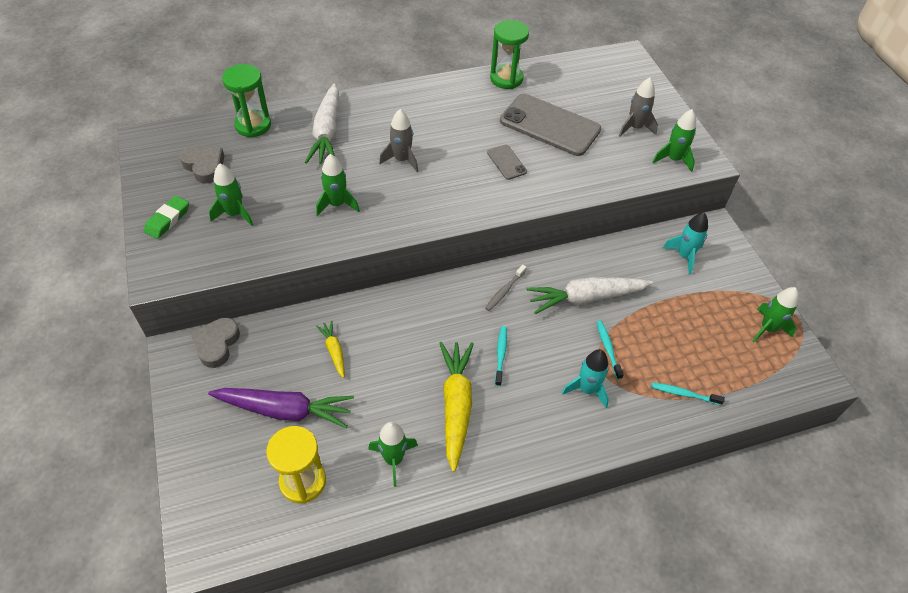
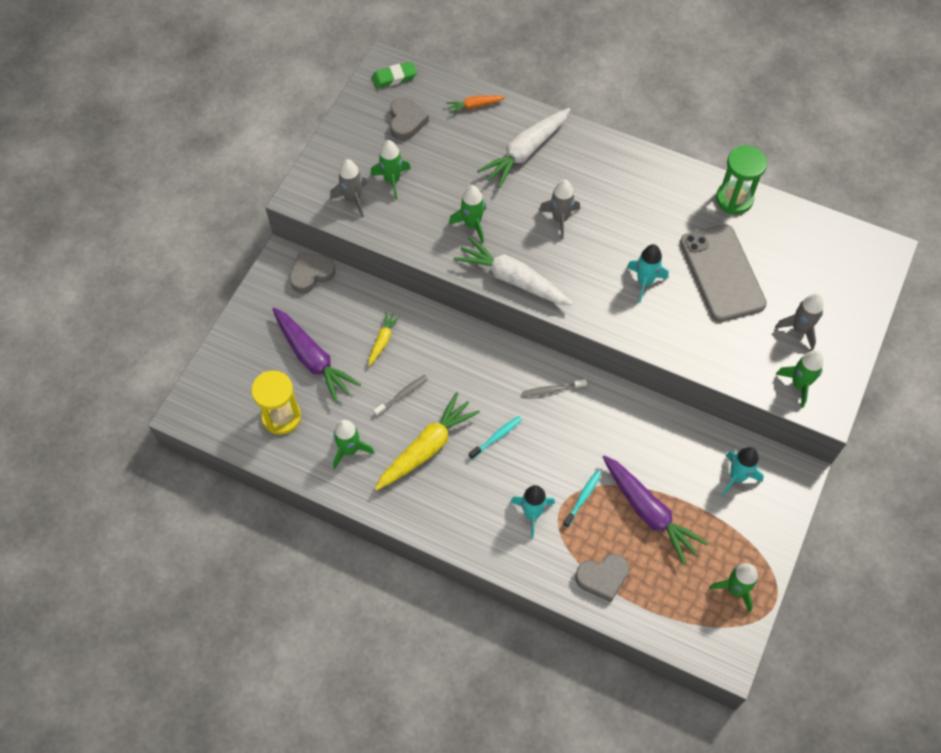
camera: 45 degrees right, 10 degrees up
(167, 220) = (343, 153): green eraser -> green eraser (394, 77)
(212, 248) = (353, 199): none -> grey rocket
(253, 125) = (474, 106): green hourglass -> orange carrot
(393, 381) = (402, 395): none -> grey toothbrush
(506, 162) = (644, 282): grey phone -> turquoise rocket
(586, 298) = (611, 445): white carrot -> white carrot (513, 279)
(660, 323) = (649, 512): none -> purple carrot
(684, 394) = (602, 578): turquoise toothbrush -> grey heart

